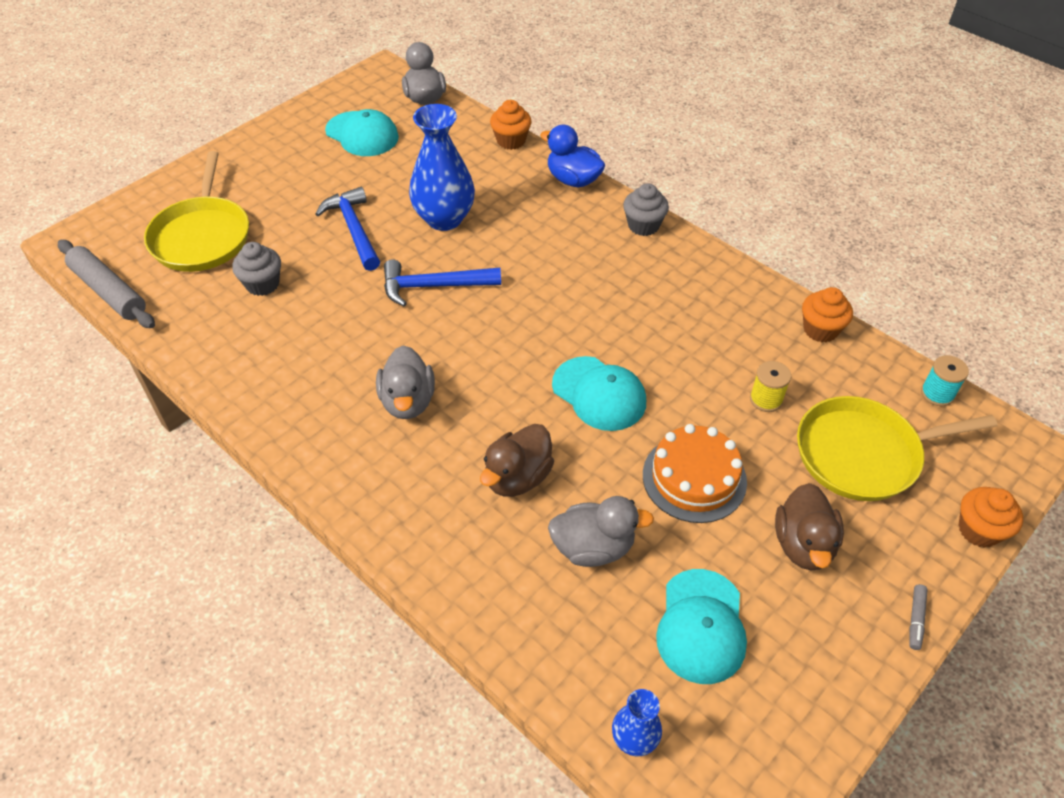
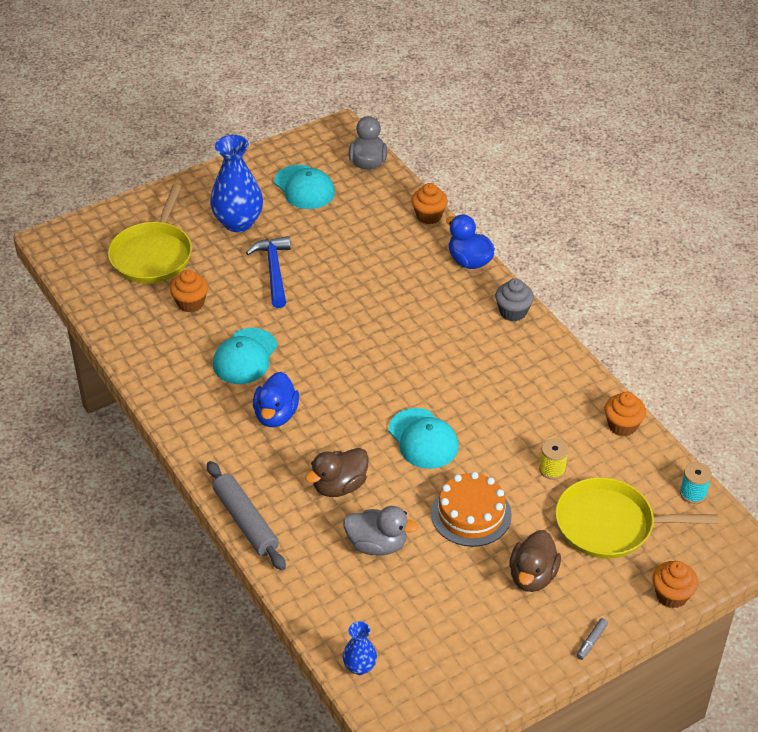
camera: 15 degrees right, 5 degrees down
(109, 291) = (73, 287): grey rolling pin -> grey rolling pin (246, 521)
(262, 284) = (190, 303): grey cupcake -> orange cupcake
(408, 401) = (276, 415): grey duck -> blue duck
(434, 286) = (323, 330): blue hammer -> none
(444, 219) = (349, 275): blue vase -> blue vase (238, 222)
(701, 626) = (434, 611): turquoise cap -> turquoise cap (245, 357)

